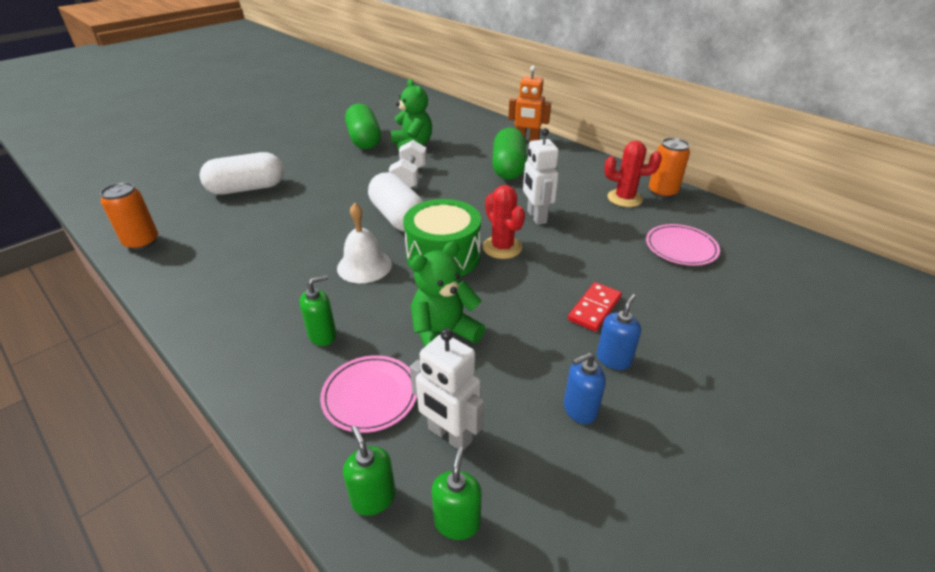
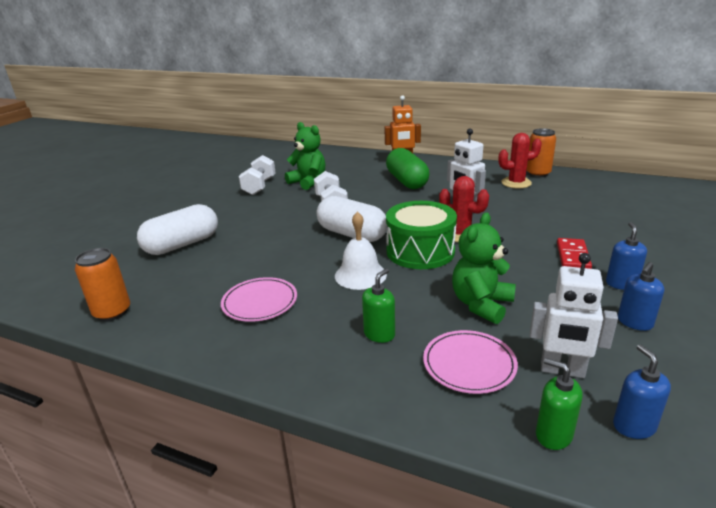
camera: 20 degrees left, 10 degrees down
(364, 140) = (259, 186): green capsule -> white dumbbell
(457, 522) = (633, 426): green soap dispenser -> blue soap dispenser
(681, 247) = (588, 204): pink plate -> pink plate (260, 302)

